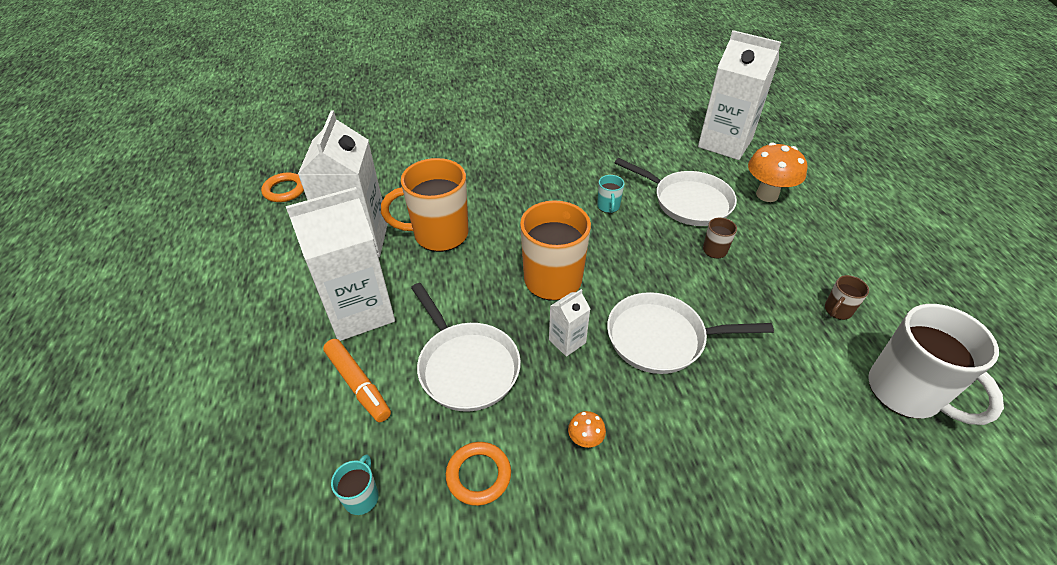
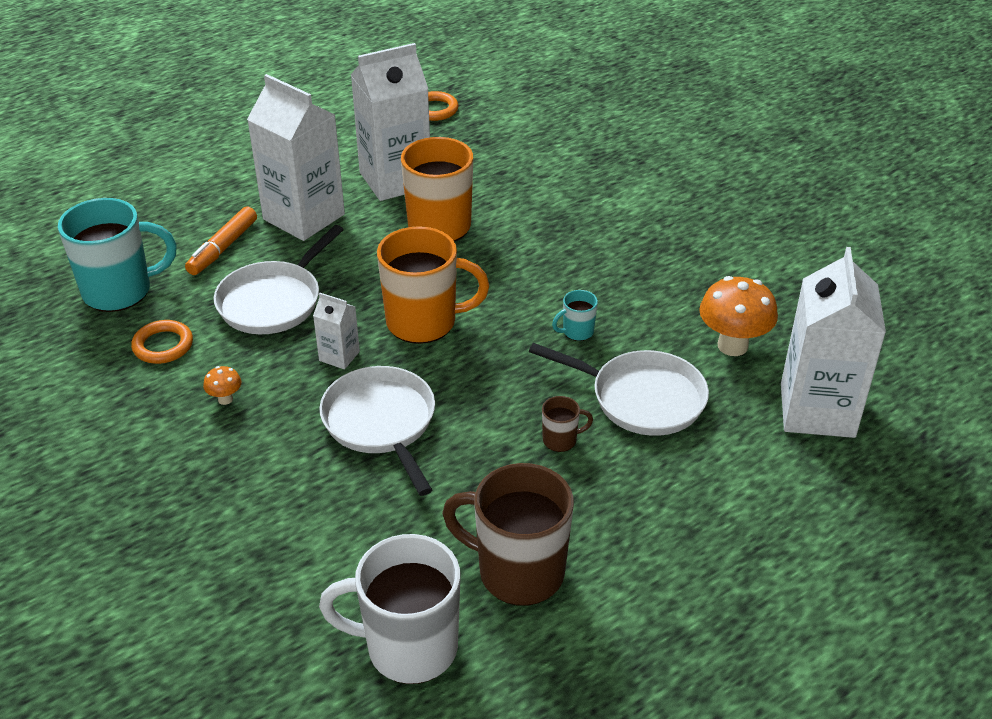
camera: 65 degrees right, 5 degrees down
(362, 497) = (120, 291): turquoise mug -> turquoise mug, size x2.27
(688, 202) = (641, 398): white pan -> white pan turned 75 degrees counterclockwise
(767, 195) = (720, 474): orange mushroom -> orange mushroom (732, 346)
(837, 310) = (518, 572): brown mug -> brown mug, size x2.27
(905, 392) = (409, 647): white mug -> white mug turned 60 degrees clockwise

